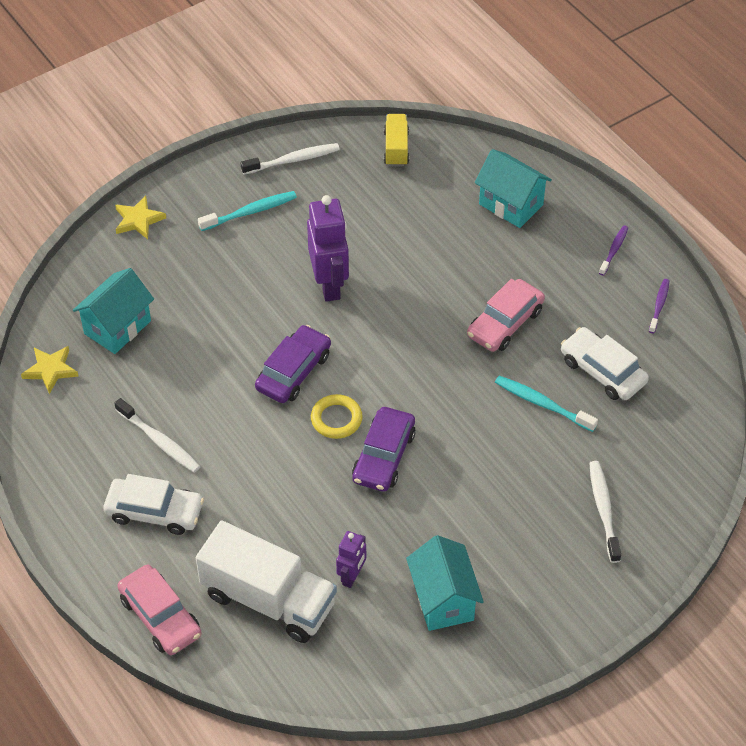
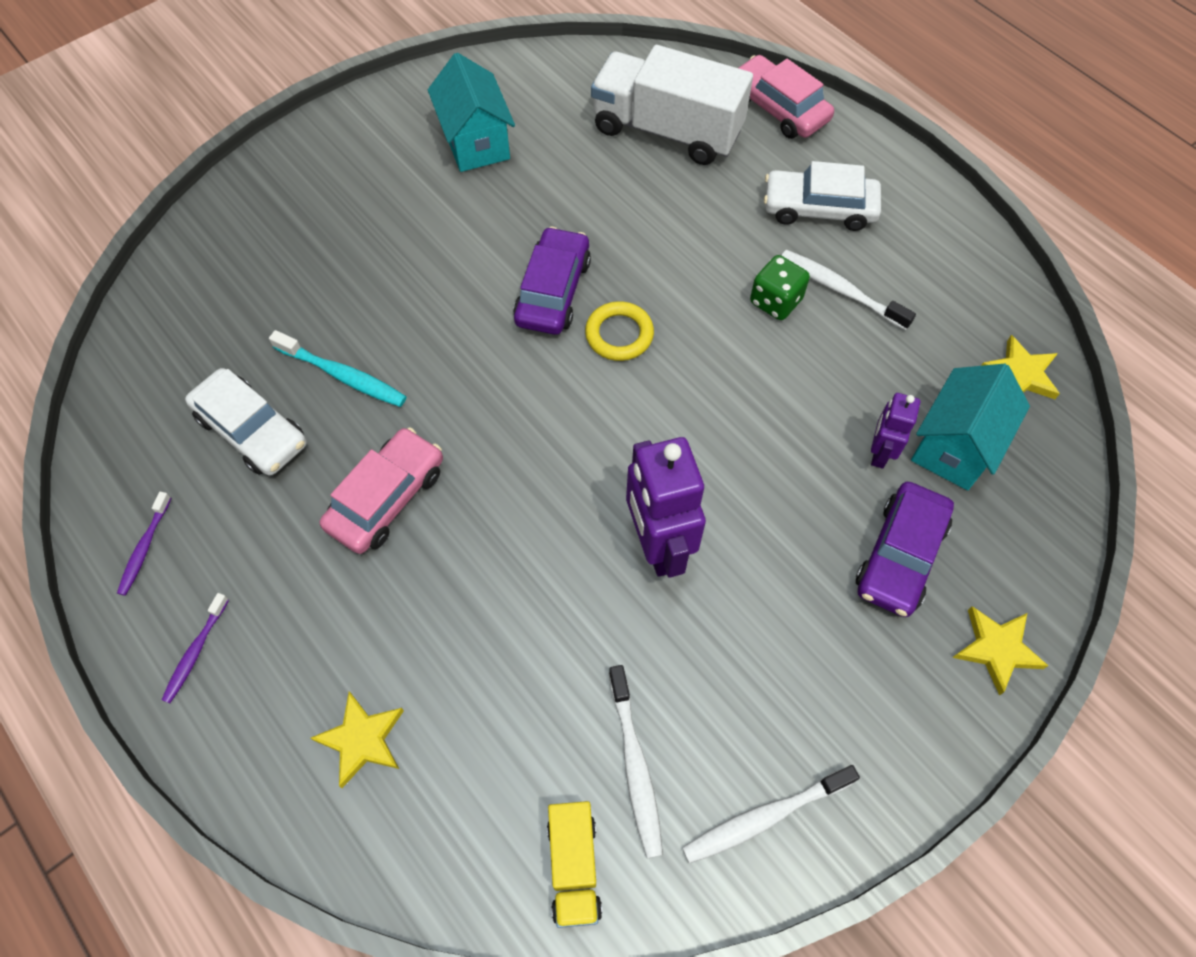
camera: 175 degrees right, 10 degrees up
(212, 436) = (775, 301): none -> green dice
(250, 212) = (814, 683): turquoise toothbrush -> none
(294, 371) = (687, 397): purple car -> purple car (900, 555)
(352, 576) = (578, 158): purple robot -> purple robot (879, 452)
(511, 204) = (362, 740): turquoise house -> yellow star
(603, 510) = (282, 247): white toothbrush -> white toothbrush (635, 766)

